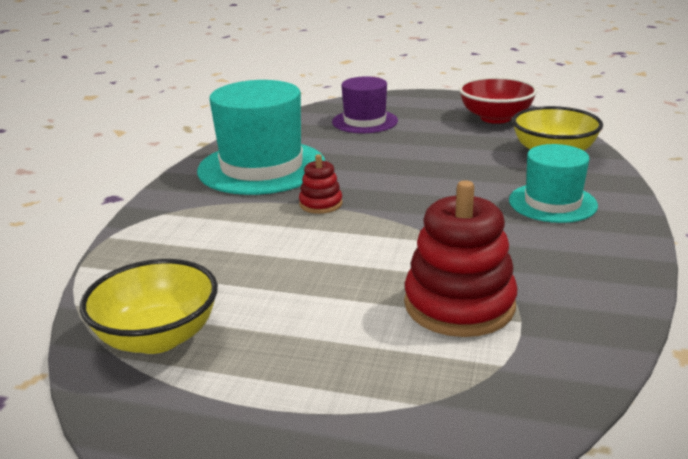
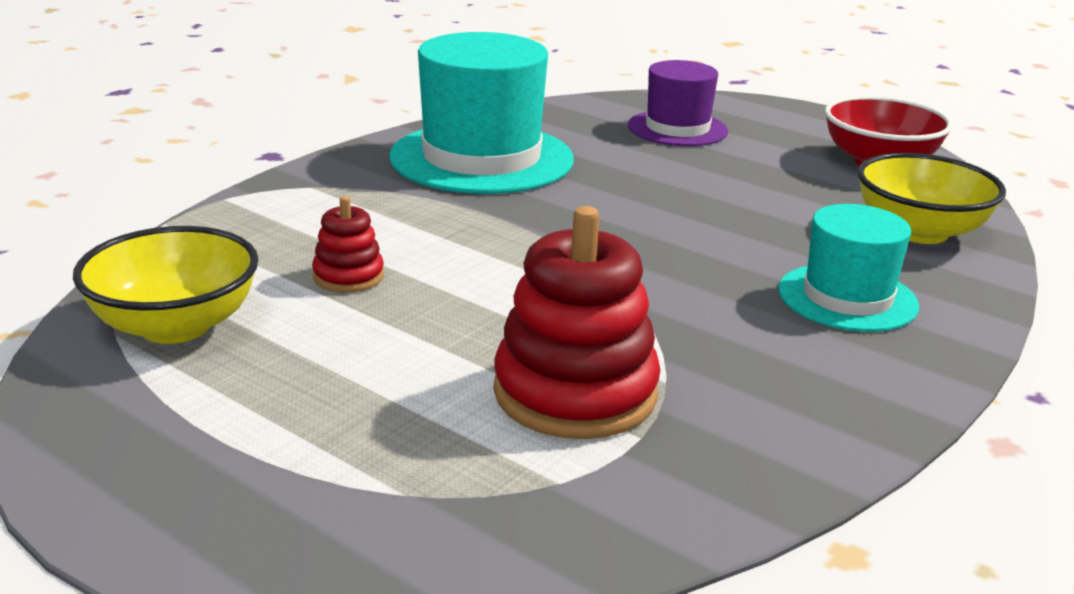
camera: 20 degrees right, 0 degrees up
(321, 204) = (514, 221): red stacking toy -> red stacking toy (348, 276)

